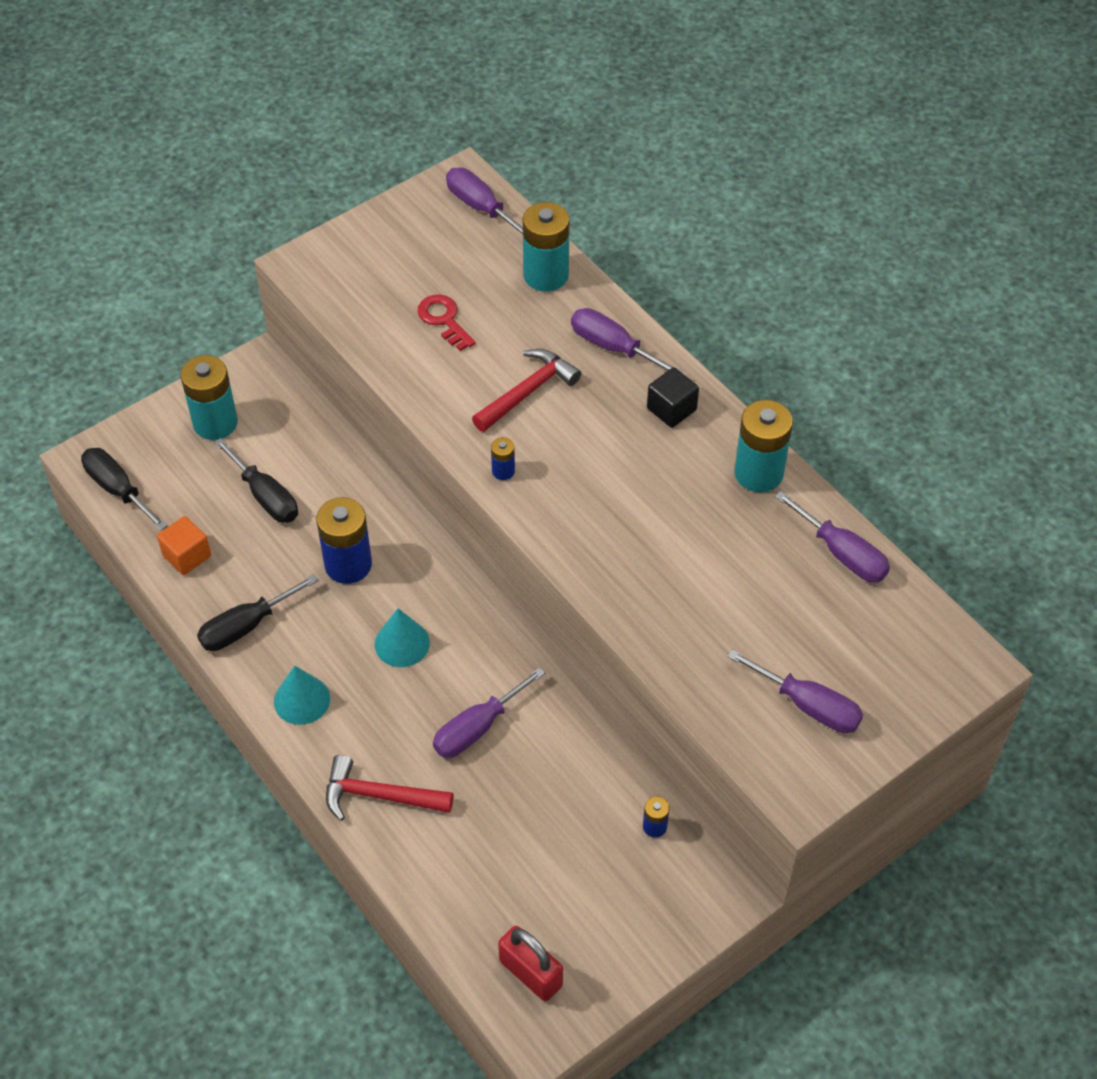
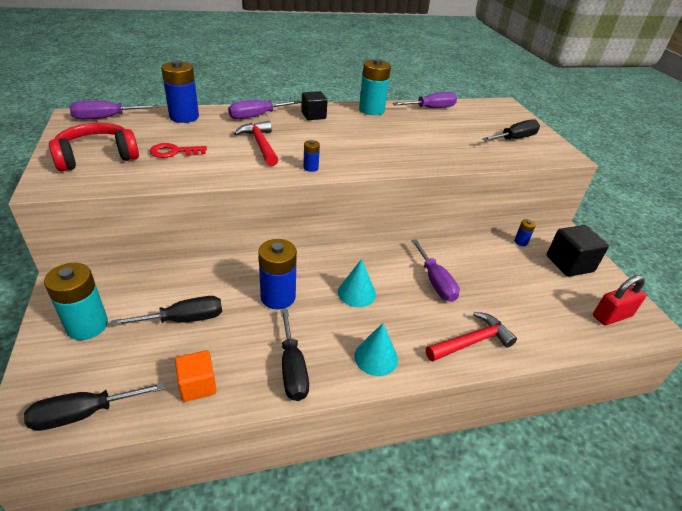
camera: 70 degrees left, 15 degrees down
(380, 796) = (471, 342): red hammer -> red hammer turned 150 degrees counterclockwise
(383, 263) = (97, 157): none -> red headphones
(546, 275) = (184, 117): turquoise battery -> blue battery
(635, 906) = (569, 264): none -> black cube
(808, 705) = (515, 139): purple screwdriver -> black screwdriver

